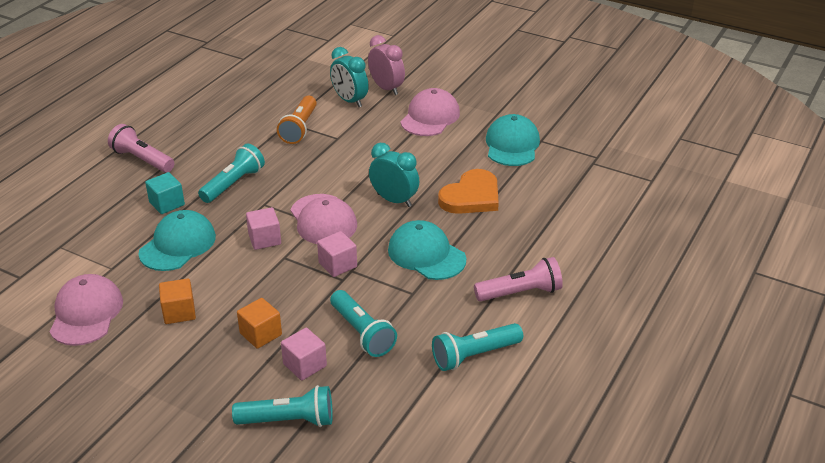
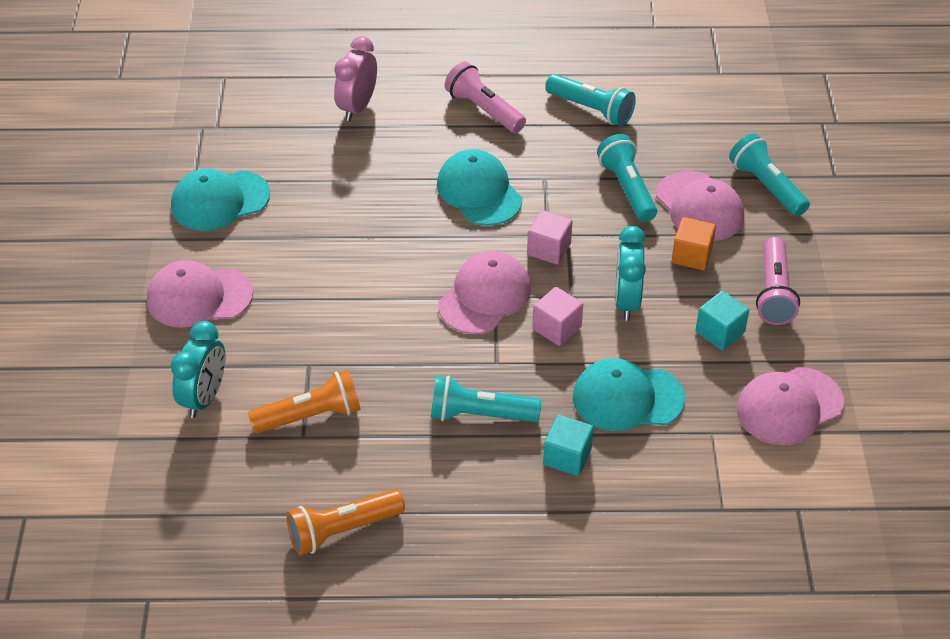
camera: 120 degrees left, 10 degrees up
(142, 159) = (500, 546): pink flashlight -> pink flashlight (773, 292)
(179, 312) = (720, 332): orange cube -> turquoise cube
(214, 117) = (342, 530): none -> orange flashlight
(305, 365) = (699, 207): pink cube -> pink cap
(362, 333) = (627, 188): turquoise flashlight -> turquoise flashlight turned 45 degrees counterclockwise
(386, 88) = (146, 373): pink clock -> pink clock (357, 107)
(394, 200) = (404, 254): turquoise clock -> turquoise clock (626, 301)
(426, 254) = (479, 192): turquoise cap -> turquoise cap turned 135 degrees clockwise
(471, 196) = (351, 196): orange heart -> none

